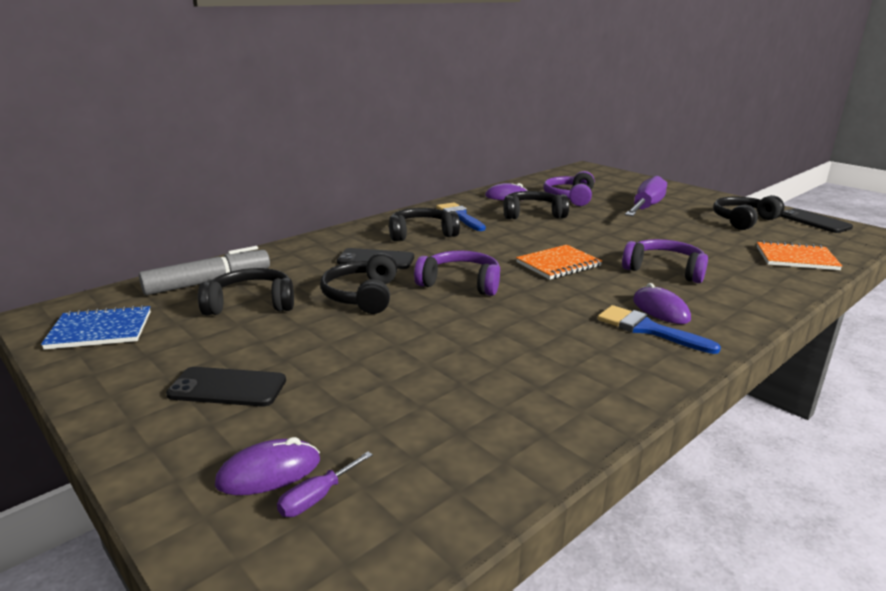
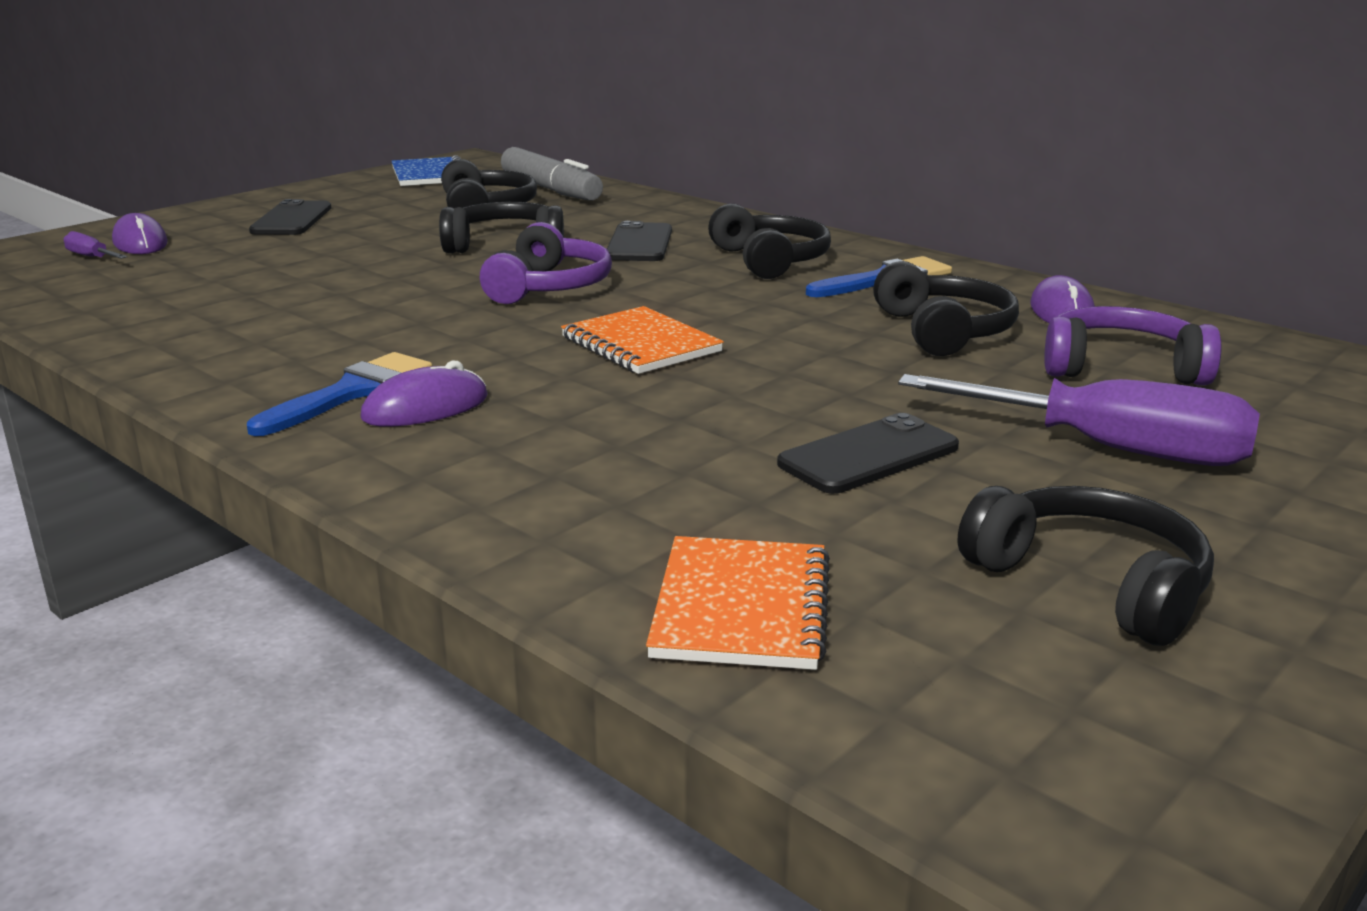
camera: 85 degrees right, 0 degrees up
(664, 270) = (624, 429): purple headphones -> none
(814, 221) = (1198, 742): black phone -> black phone (868, 455)

